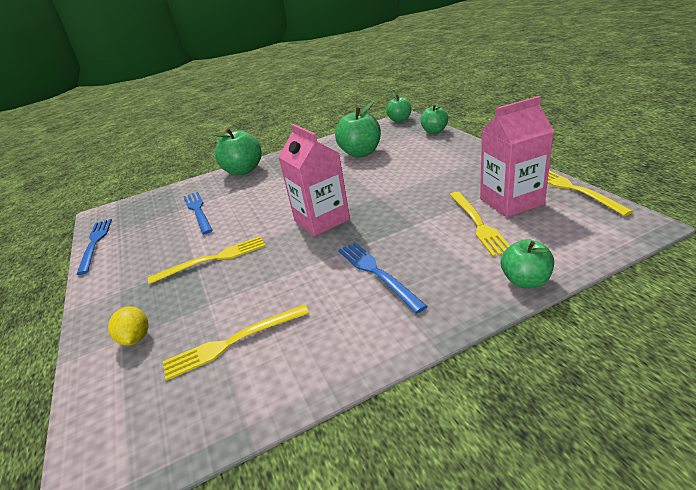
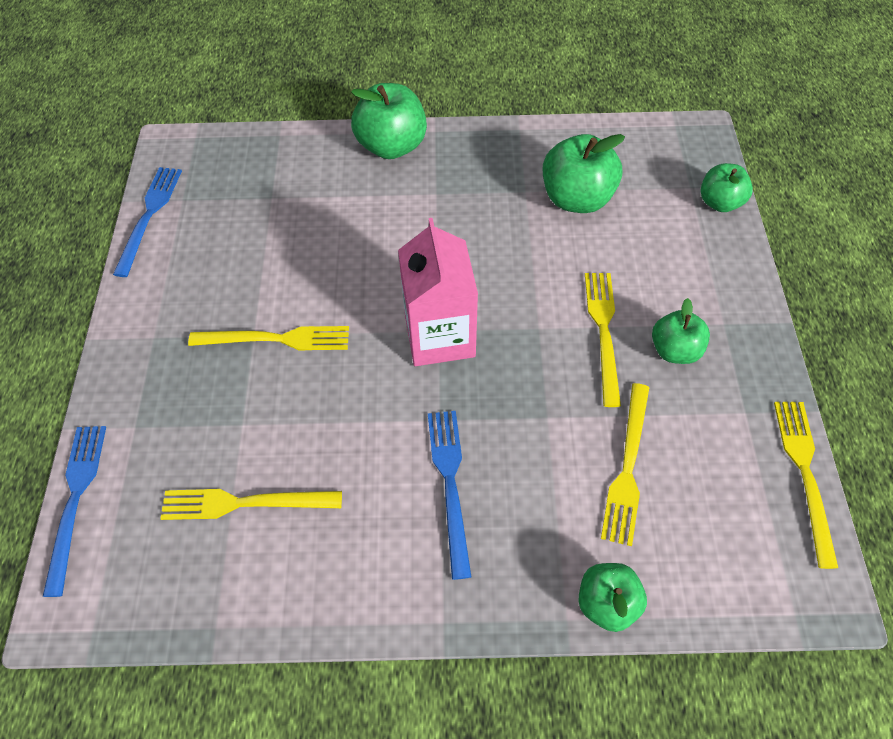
camera: 20 degrees right, 25 degrees up
(136, 338) = (149, 434): yellow lemon -> none
(198, 211) = (295, 216): blue fork -> blue fork (76, 500)
(399, 120) = (689, 134): green apple -> green apple (674, 350)
(415, 185) = (603, 331): none -> yellow fork
(511, 201) = (702, 448): pink carton -> none

